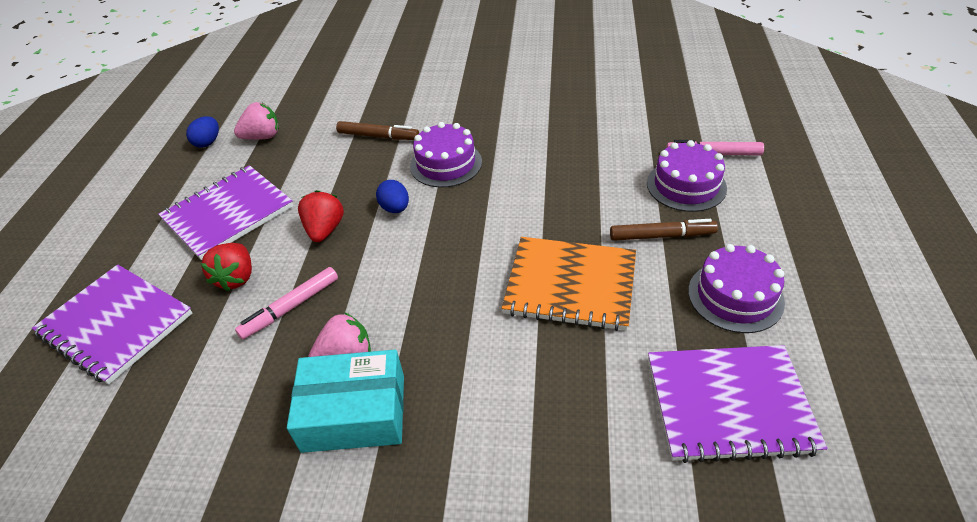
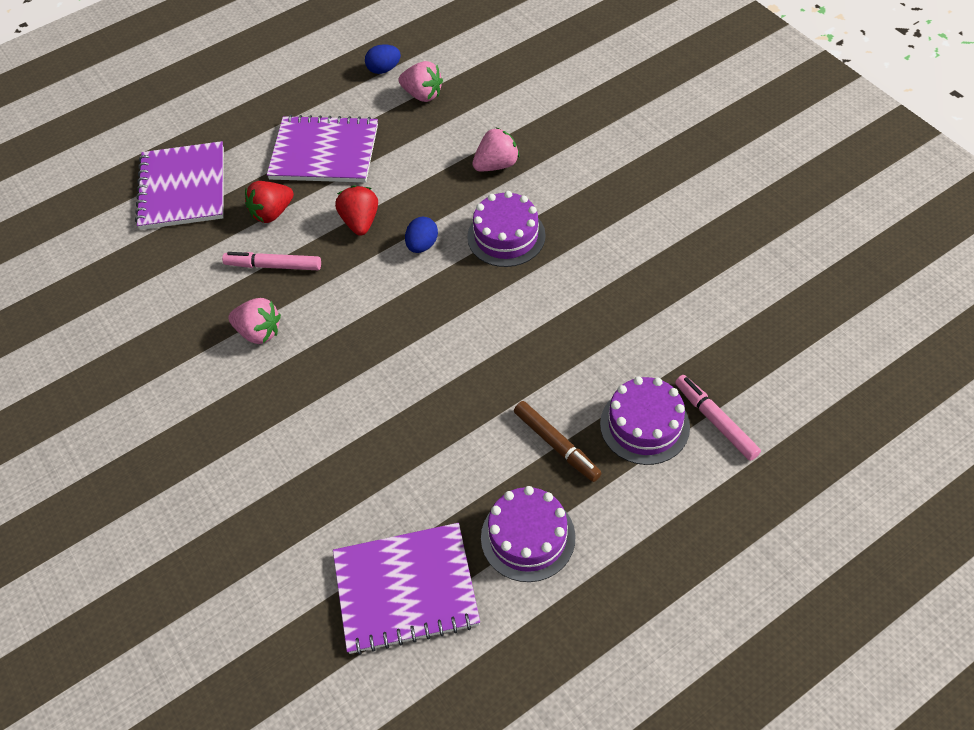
camera: 50 degrees right, 10 degrees up
(325, 230) = (360, 222): red strawberry -> red strawberry turned 60 degrees counterclockwise
(354, 413) = (221, 372): turquoise box -> none
(378, 136) = (496, 165): brown marker -> pink strawberry
(570, 285) = (441, 417): orange notebook -> none
(729, 404) = (406, 590): purple notebook -> purple notebook turned 60 degrees counterclockwise

